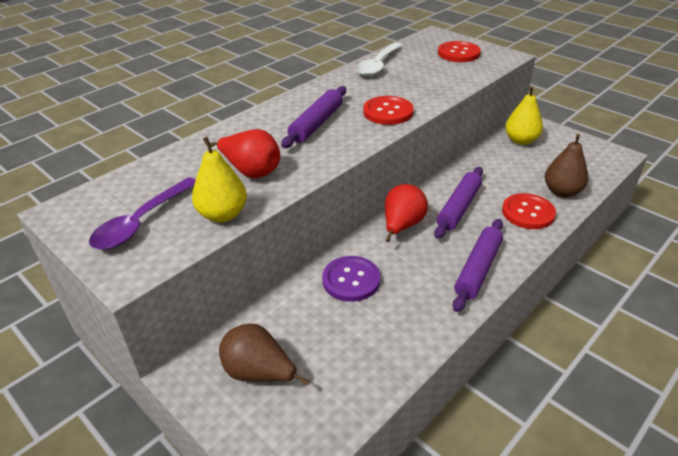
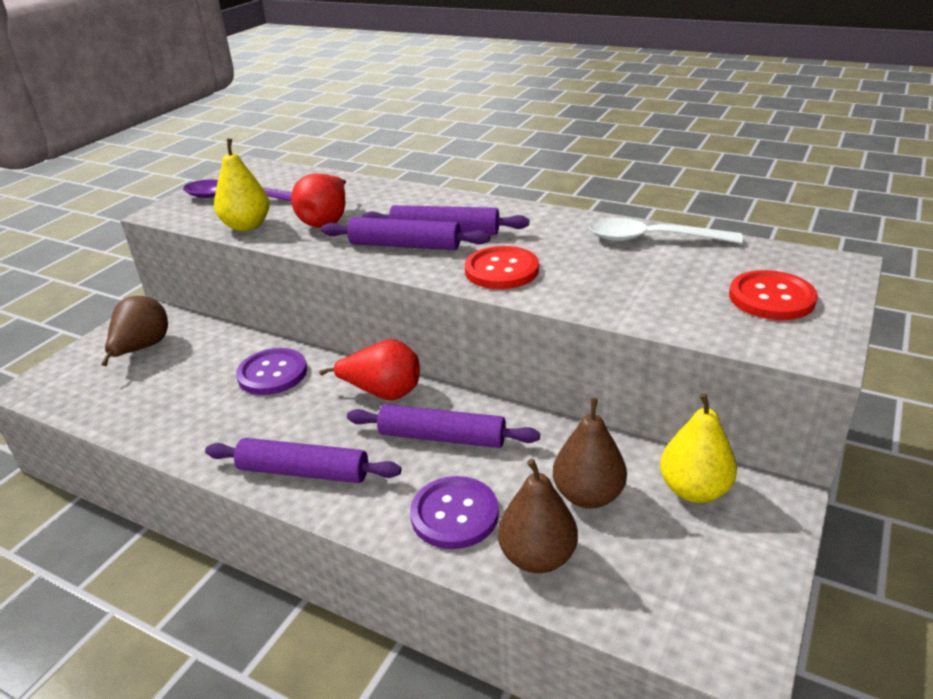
camera: 75 degrees right, 5 degrees down
(326, 141) = (405, 245): none -> purple rolling pin
(520, 169) = (588, 495): none -> brown pear
(528, 213) = (454, 514): red button -> purple button

